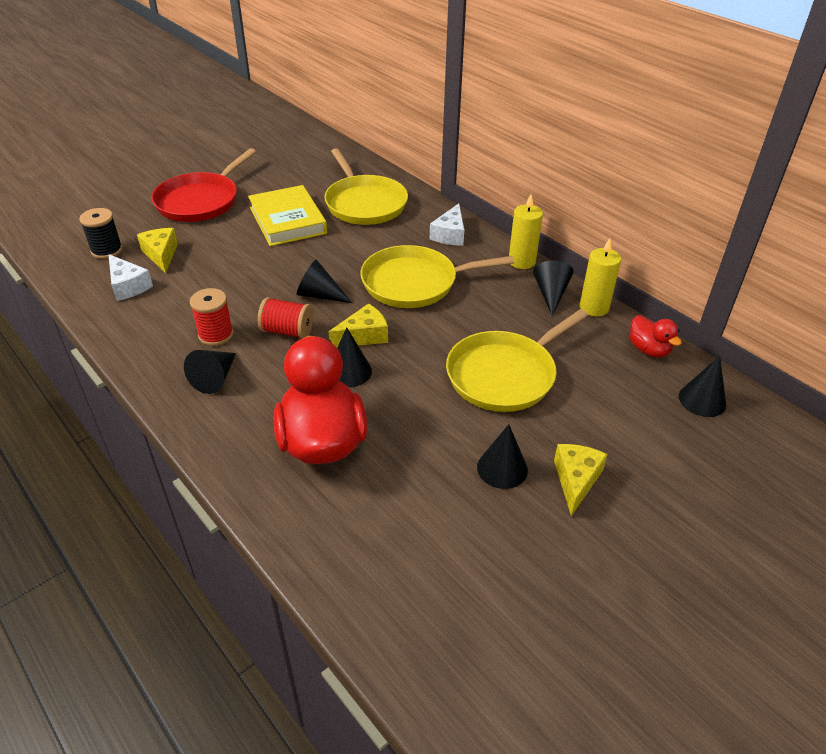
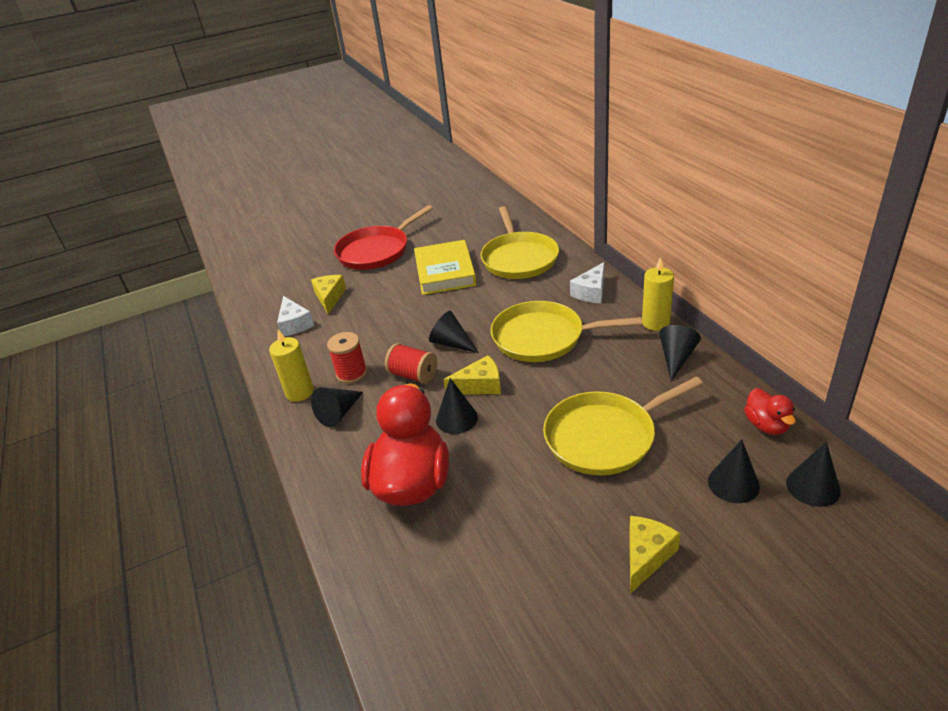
camera: 20 degrees right, 5 degrees down
(107, 250) = (288, 292): black spool -> none
(502, 468) = (574, 533): black cone -> black cone (733, 483)
(594, 307) = (718, 375): yellow candle -> yellow candle (300, 392)

